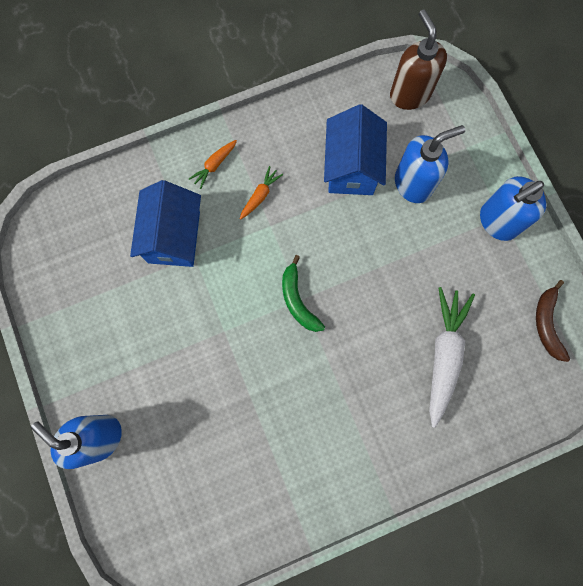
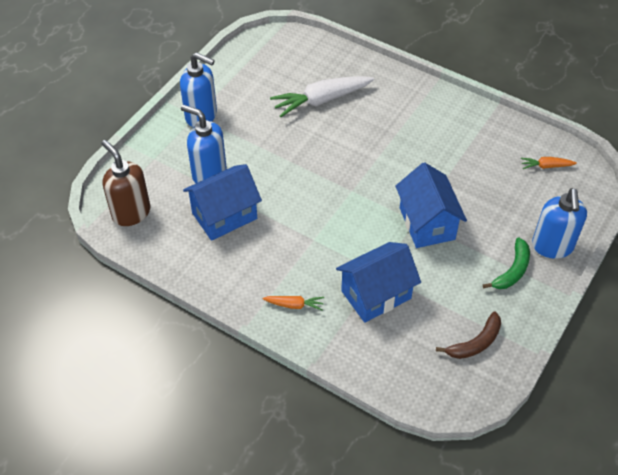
camera: 125 degrees left, 25 degrees down
(213, 339) = (427, 223): none -> blue house
(260, 195) = (295, 259): orange carrot -> orange carrot (546, 166)
(298, 300) = (354, 192): green banana -> green banana (512, 270)
(409, 94) = (131, 213): brown soap dispenser -> brown soap dispenser turned 105 degrees clockwise
(547, 323) = (255, 63): brown banana -> brown banana (475, 343)

